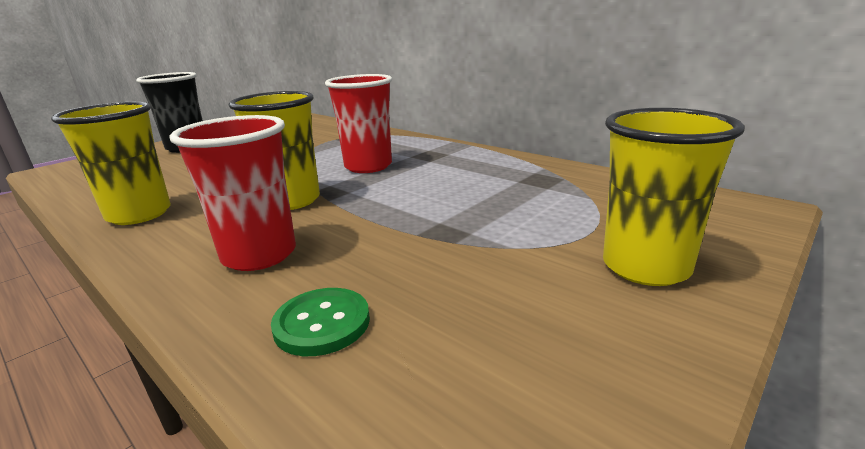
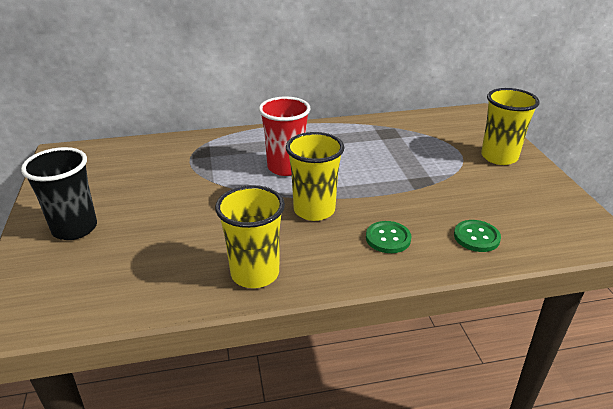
camera: 55 degrees left, 10 degrees up
(259, 255) = (388, 238): red cup -> green button

